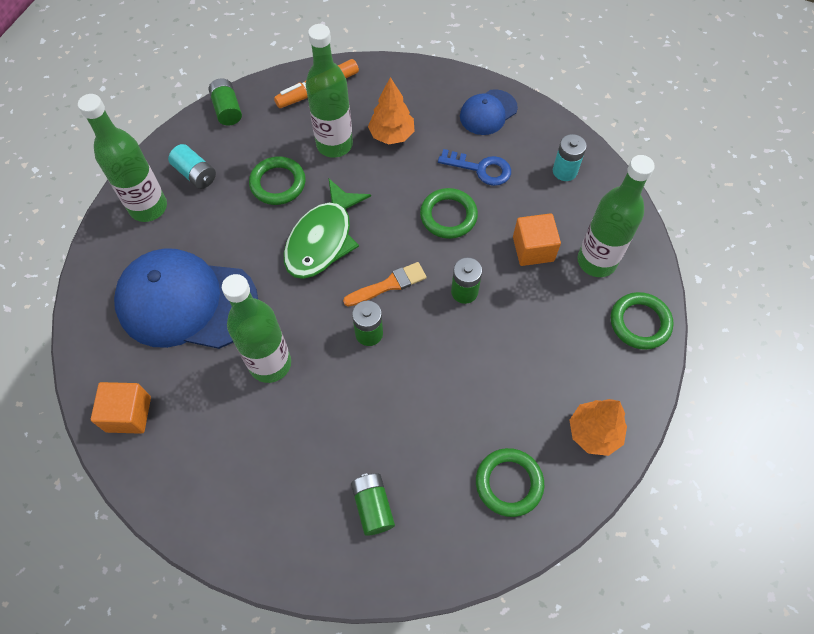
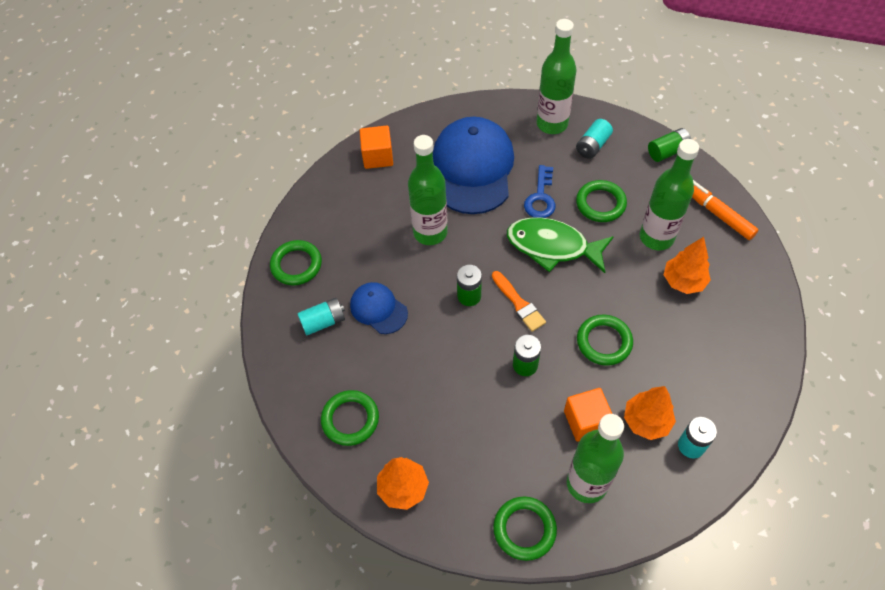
camera: 85 degrees right, 5 degrees down
(278, 537) = (296, 265): none -> green ring
(373, 506) = (323, 322): green battery -> turquoise battery
(481, 169) = (668, 364): blue key -> blue key (540, 197)
(488, 112) = (743, 363): blue cap -> blue cap (378, 309)
(537, 200) = (646, 421): none -> orange tree

